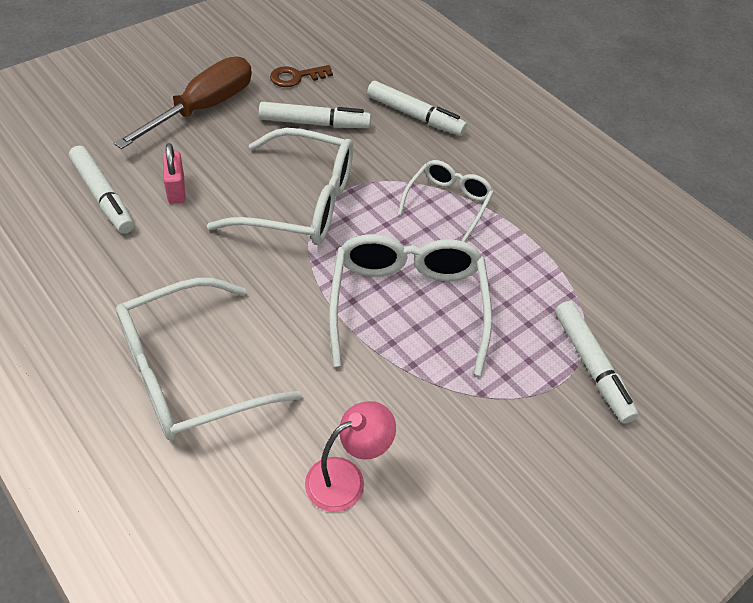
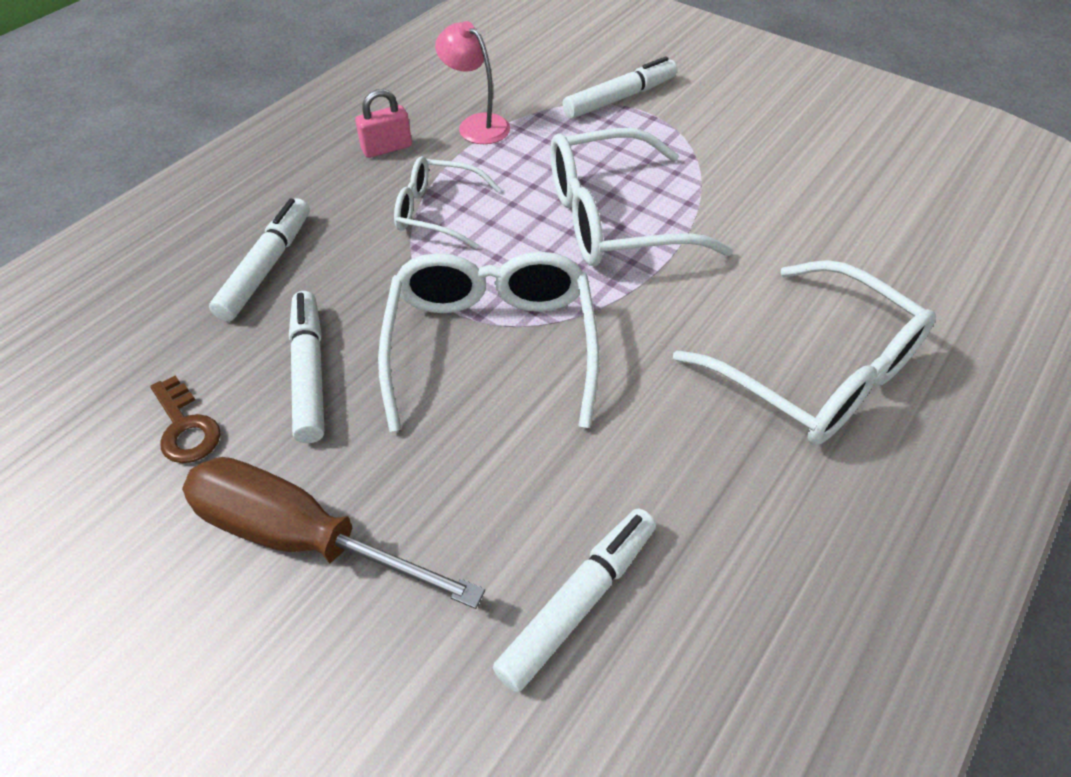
camera: 100 degrees left, 0 degrees up
(176, 189) = (522, 501): pink padlock -> pink padlock (387, 148)
(346, 478) = (841, 223): pink lamp -> pink lamp (476, 124)

